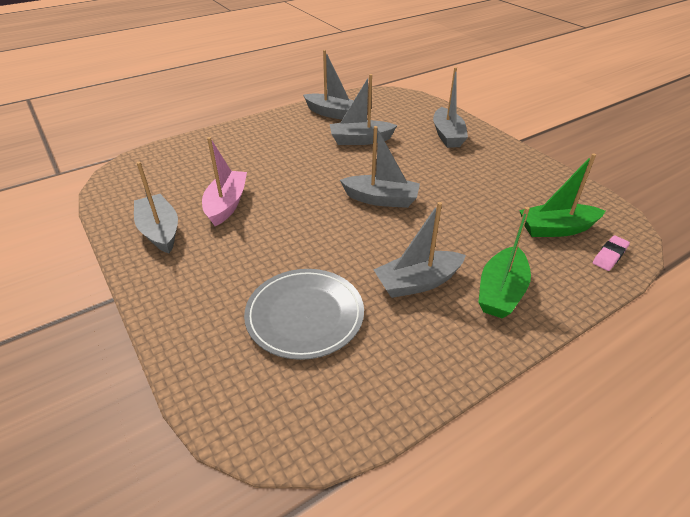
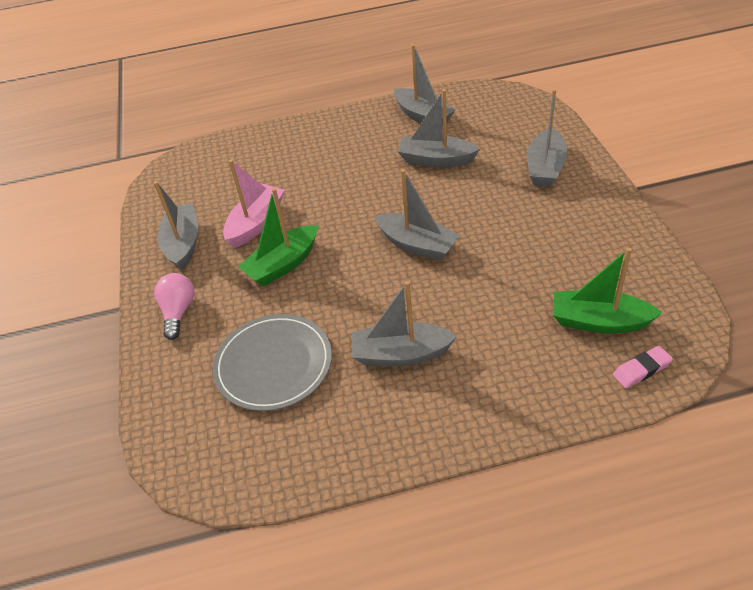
camera: 25 degrees right, 5 degrees up
(182, 289) = (178, 312): none -> pink light bulb
(501, 292) = (483, 385): green boat -> green boat (283, 265)

